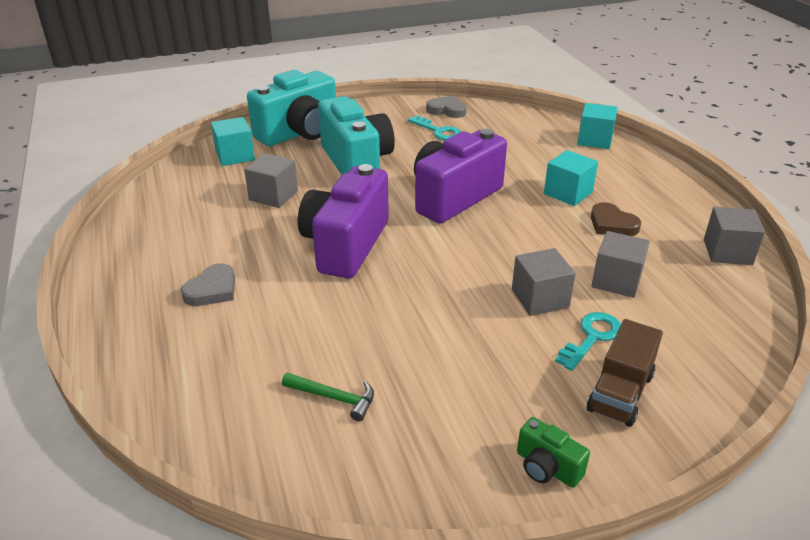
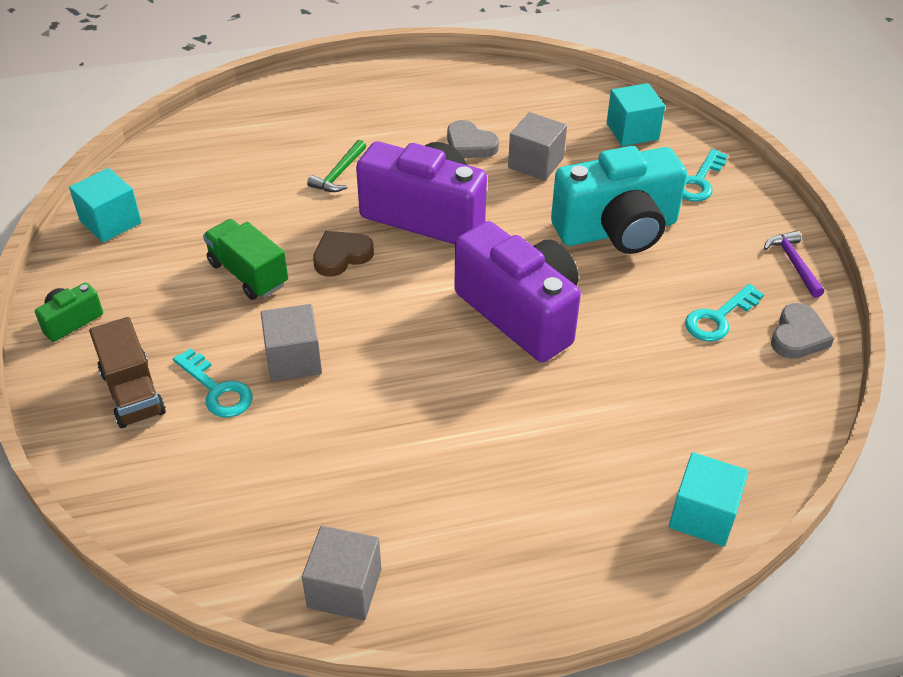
camera: 95 degrees right, 10 degrees up
(212, 290) = (366, 131): grey heart -> grey heart (470, 145)
(299, 133) = (699, 181): turquoise camera -> turquoise key
(334, 398) = (199, 203): green hammer -> green hammer (339, 174)
(383, 108) = (793, 263): none -> purple hammer
(441, 341) = (248, 274): none -> green truck
(568, 193) = (524, 437): turquoise cube -> turquoise cube (110, 222)
(612, 224) = (435, 468): brown heart -> brown heart (341, 256)
(616, 280) = (309, 438): grey cube -> none
(620, 392) = (132, 392): brown truck -> brown truck turned 150 degrees counterclockwise

